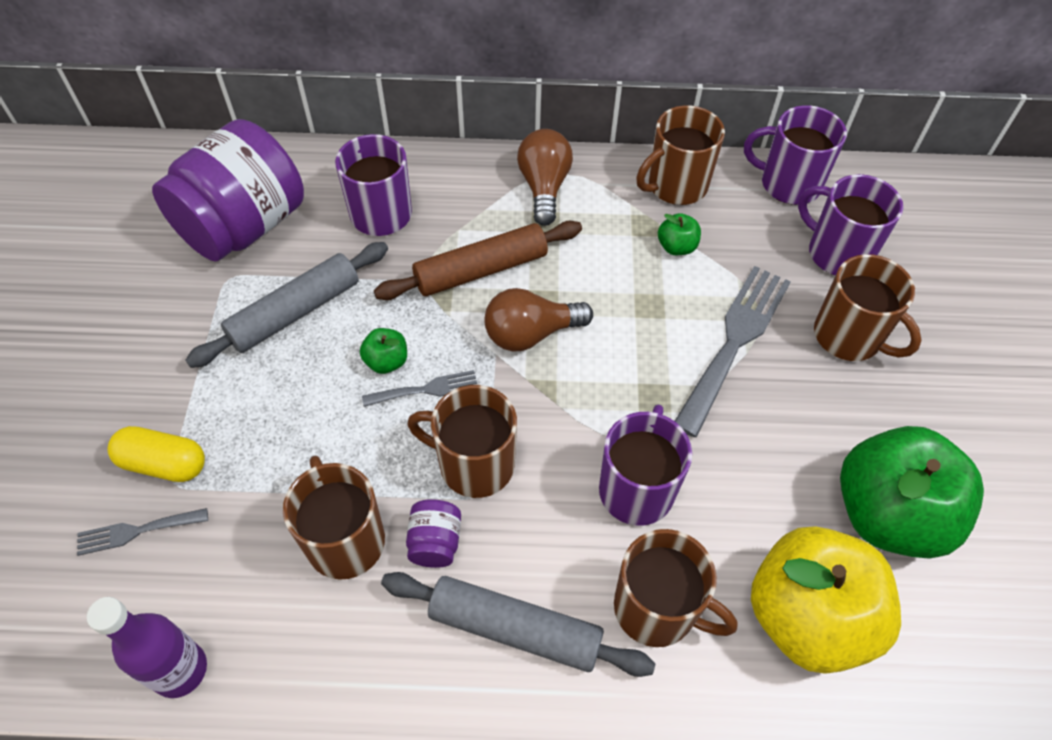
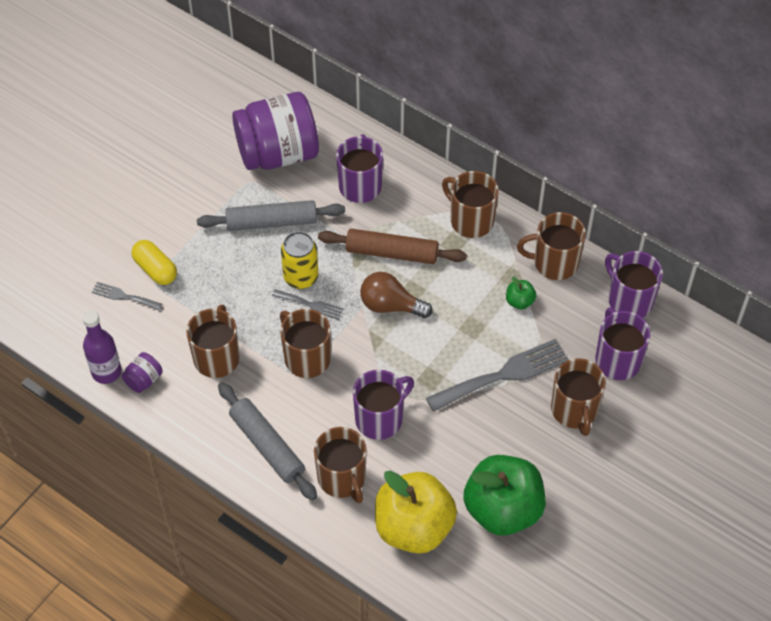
camera: 35 degrees right, 0 degrees up
(386, 361) = (301, 277): green apple -> yellow can
(435, 542) = (259, 384): purple jar -> purple jar (144, 380)
(544, 187) = (470, 220): brown light bulb -> brown mug

